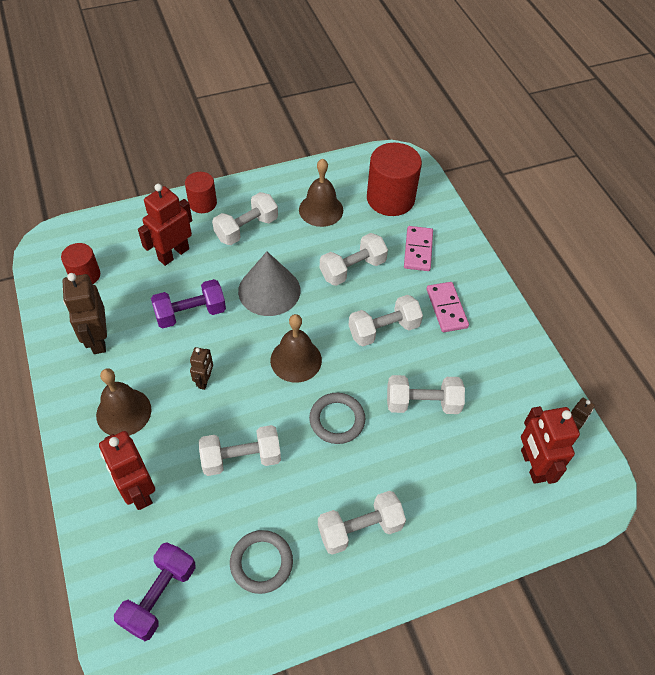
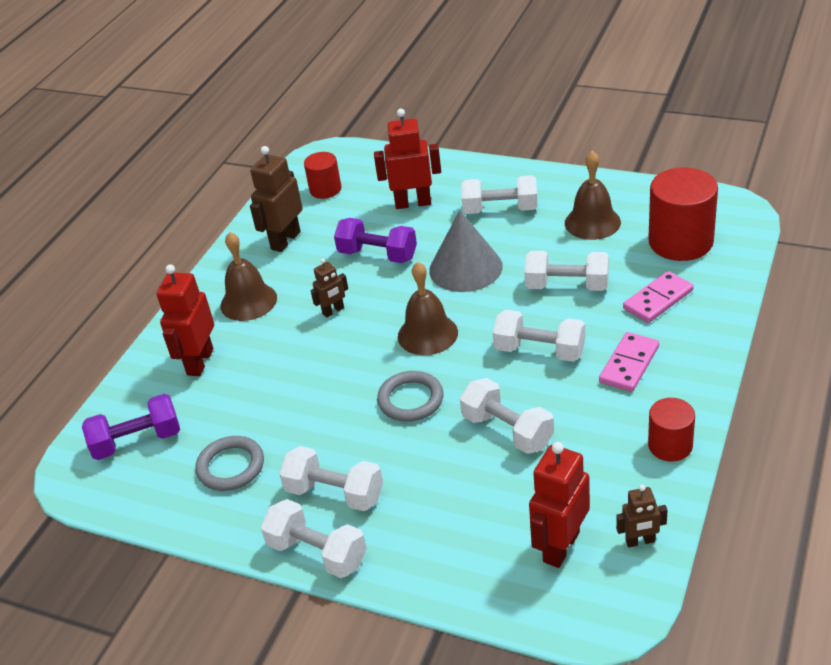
camera: 50 degrees right, 15 degrees down
(202, 203) = (483, 173): red cylinder -> red cylinder (670, 445)
(241, 458) = (299, 383): white dumbbell -> white dumbbell (317, 553)

